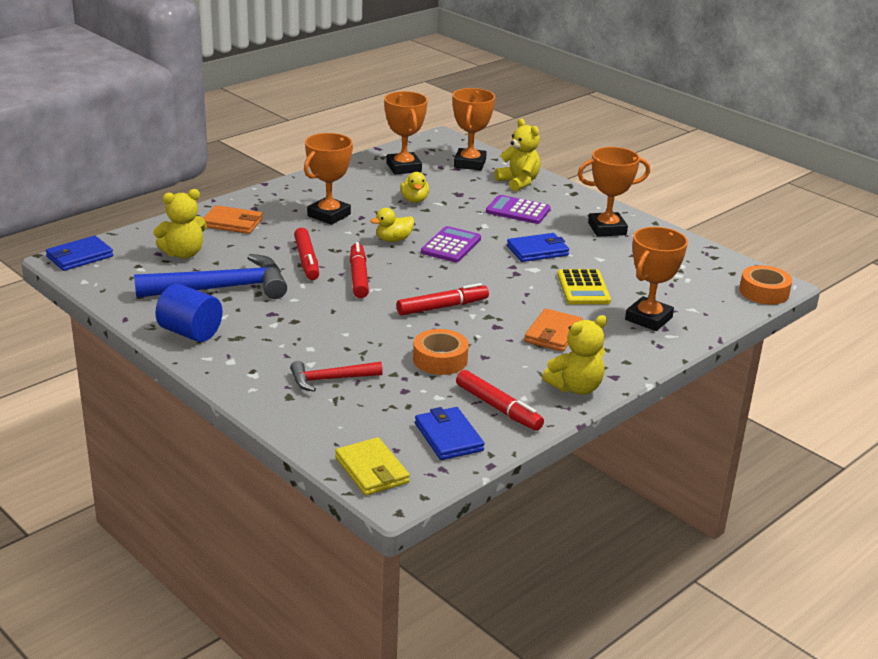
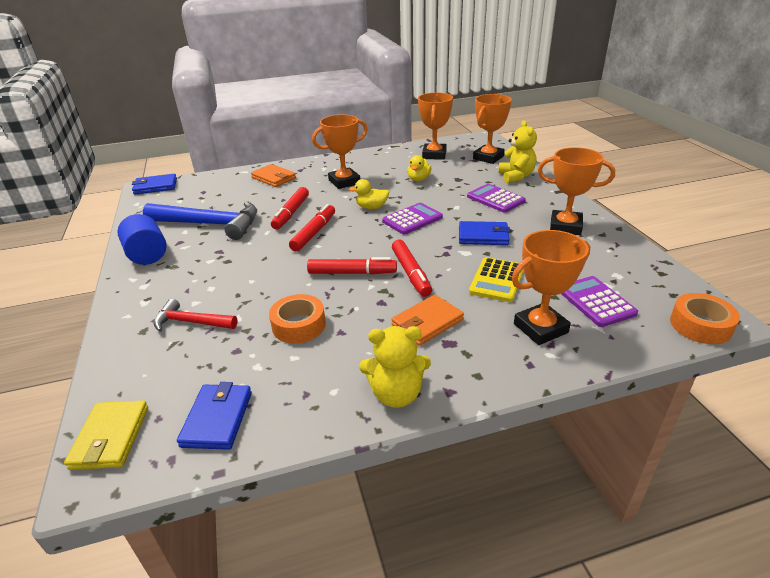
camera: 30 degrees right, 5 degrees up
(183, 254) = (217, 194): yellow teddy bear -> none
(498, 407) = (297, 396): red marker -> red marker (411, 273)
(677, 290) = (596, 302): none -> purple calculator

